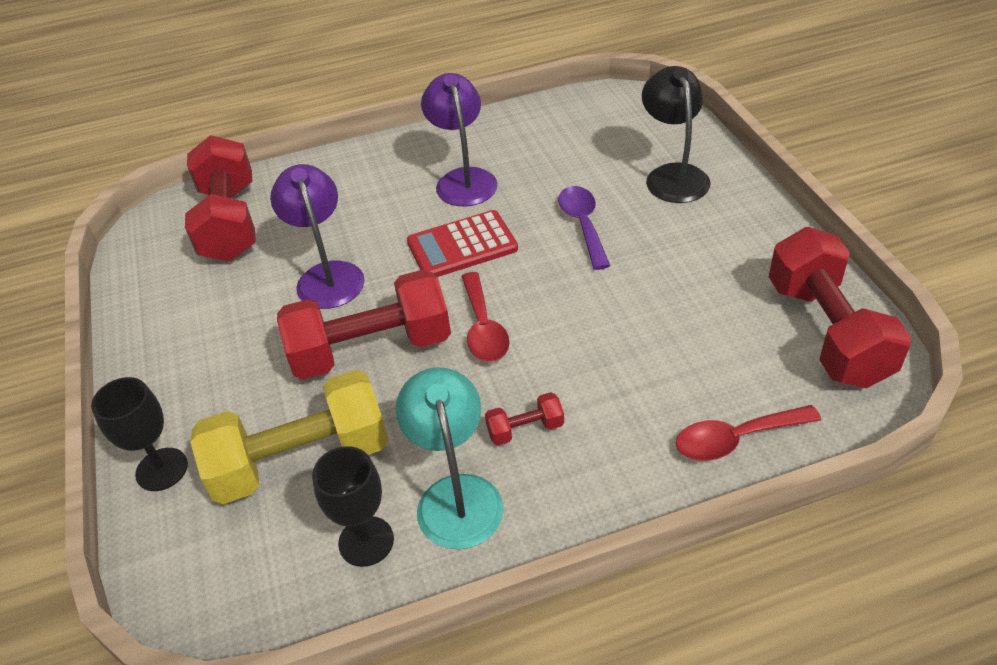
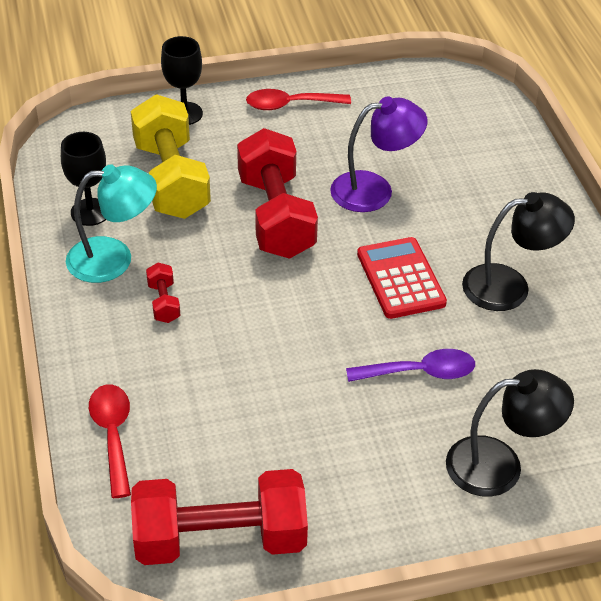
camera: 90 degrees right, 0 degrees up
(229, 222) = (459, 128): red dumbbell -> none
(463, 179) = (509, 286): purple lamp -> black lamp
(483, 327) = (285, 286): red spoon -> red spoon (290, 105)

